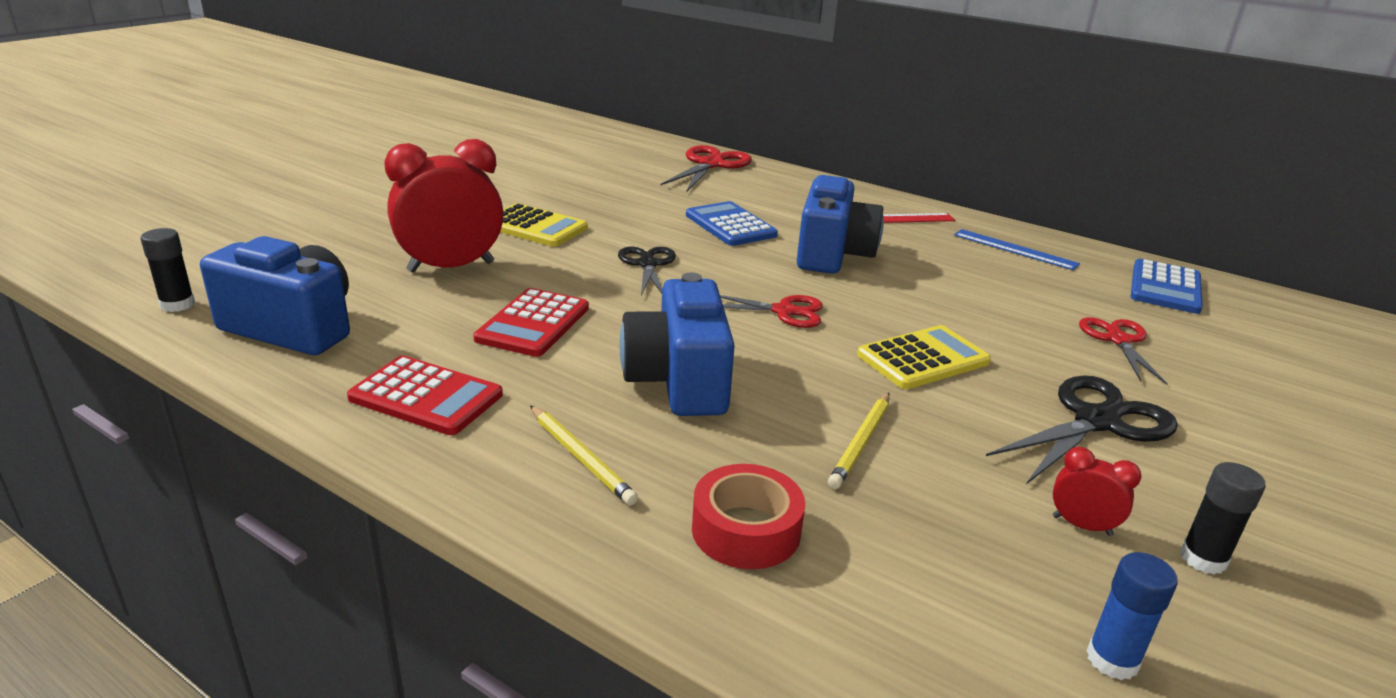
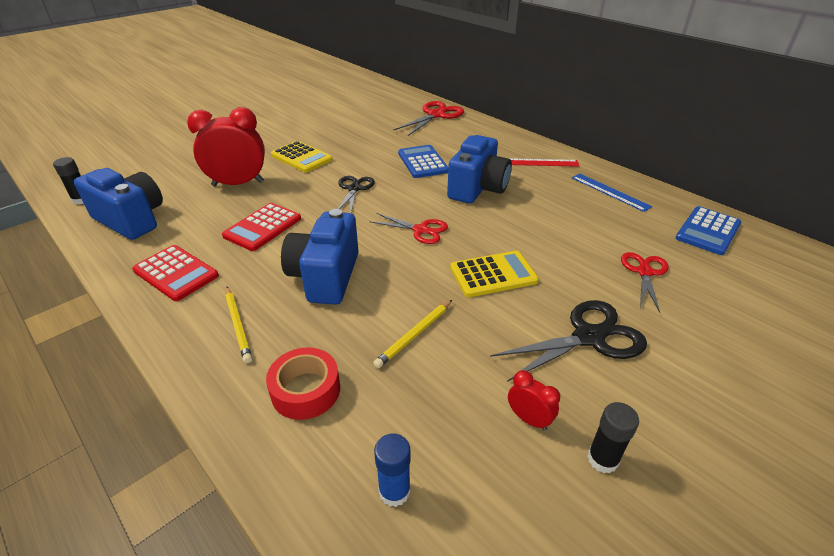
camera: 15 degrees right, 10 degrees up
(1112, 660) = (488, 528): blue glue stick -> blue glue stick (394, 491)

